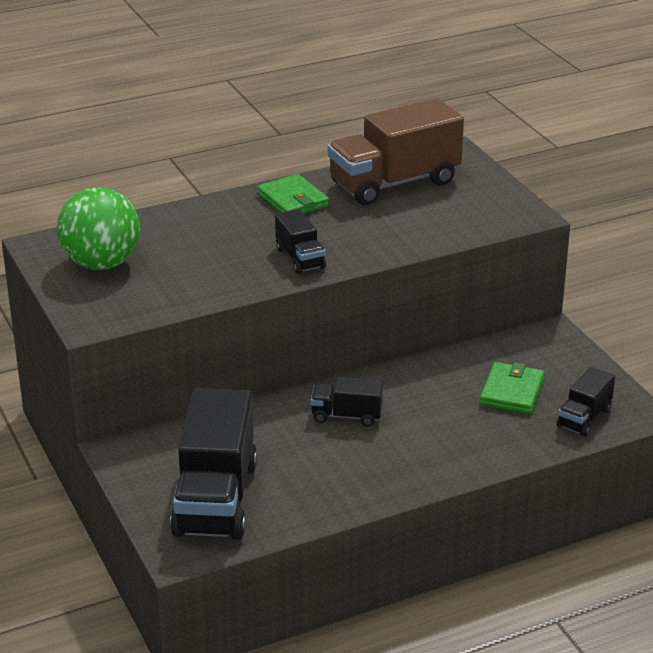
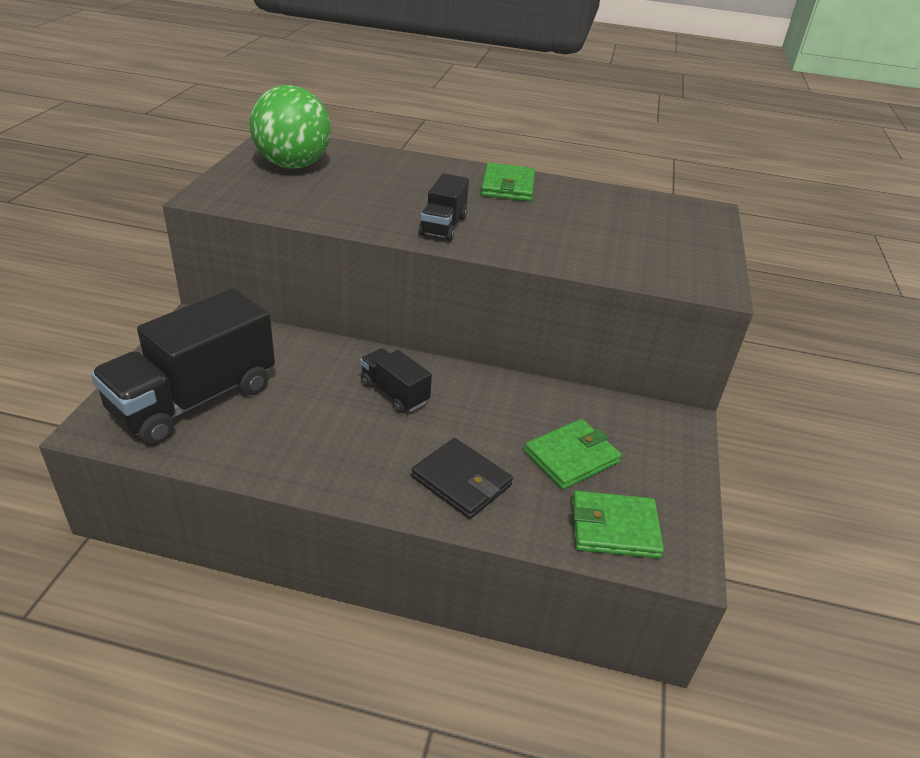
camera: 35 degrees right, 5 degrees up
(394, 183) = (616, 209): brown truck -> none
(466, 444) = (461, 481): none -> black wallet
(584, 418) = (614, 528): black truck -> green wallet

